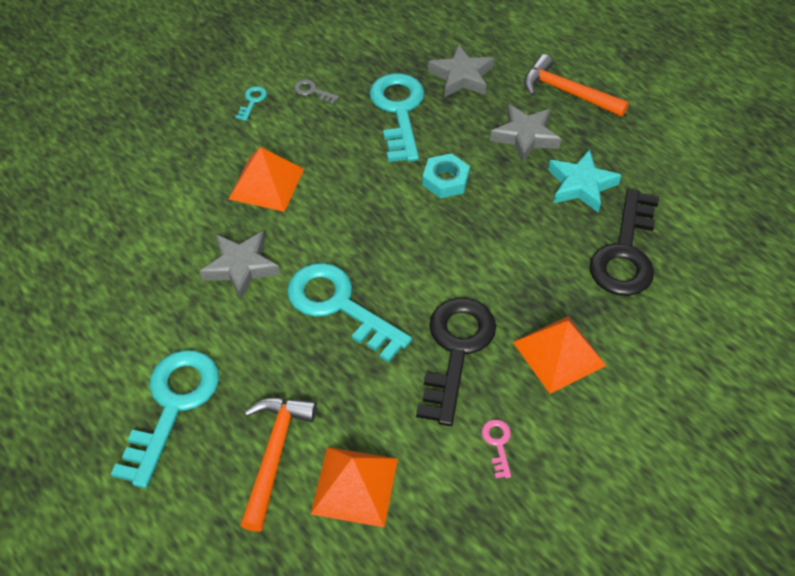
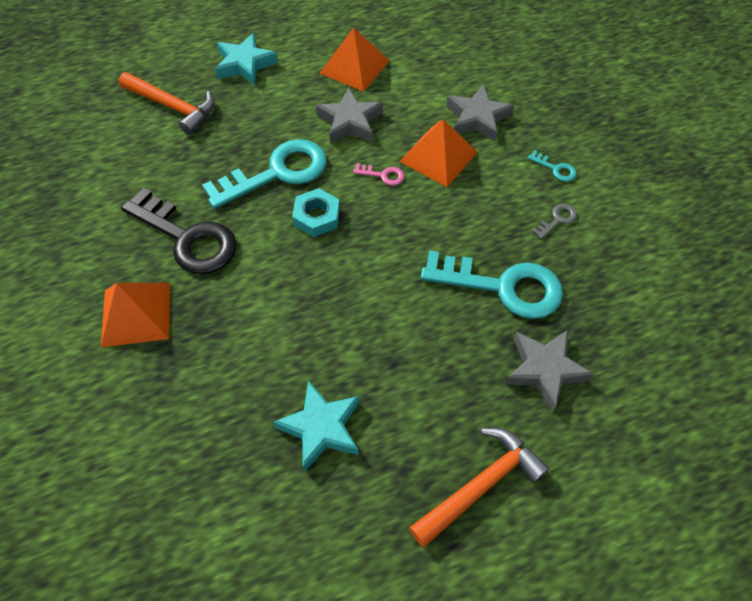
camera: 110 degrees right, 5 degrees up
(172, 406) = (245, 64): turquoise key -> turquoise star
(354, 485) = (119, 142): orange pyramid -> orange pyramid (354, 67)
(445, 180) = (385, 296): turquoise nut -> turquoise nut (316, 216)
(497, 444) = (88, 236): pink key -> pink key (383, 175)
(525, 136) = (420, 400): grey star -> grey star (477, 118)
(625, 252) = (209, 430): black key -> none

